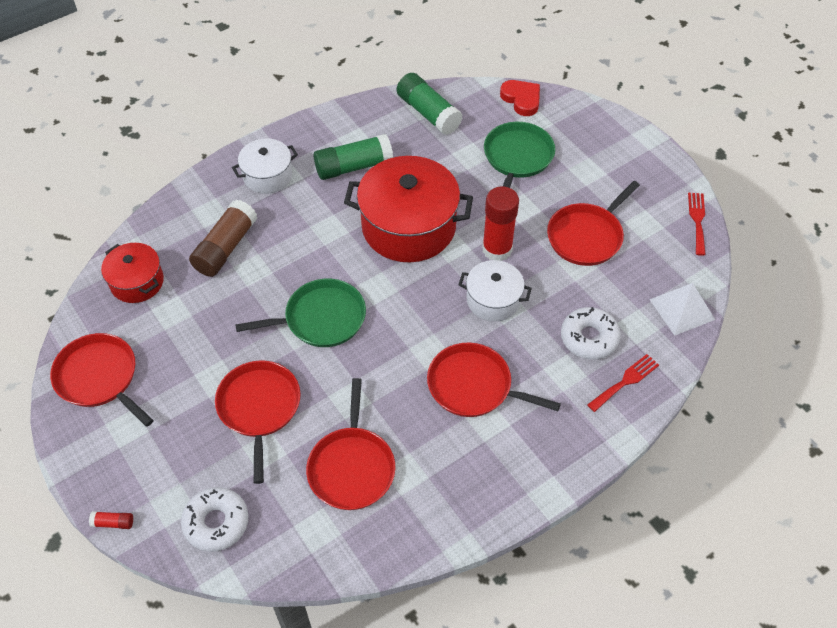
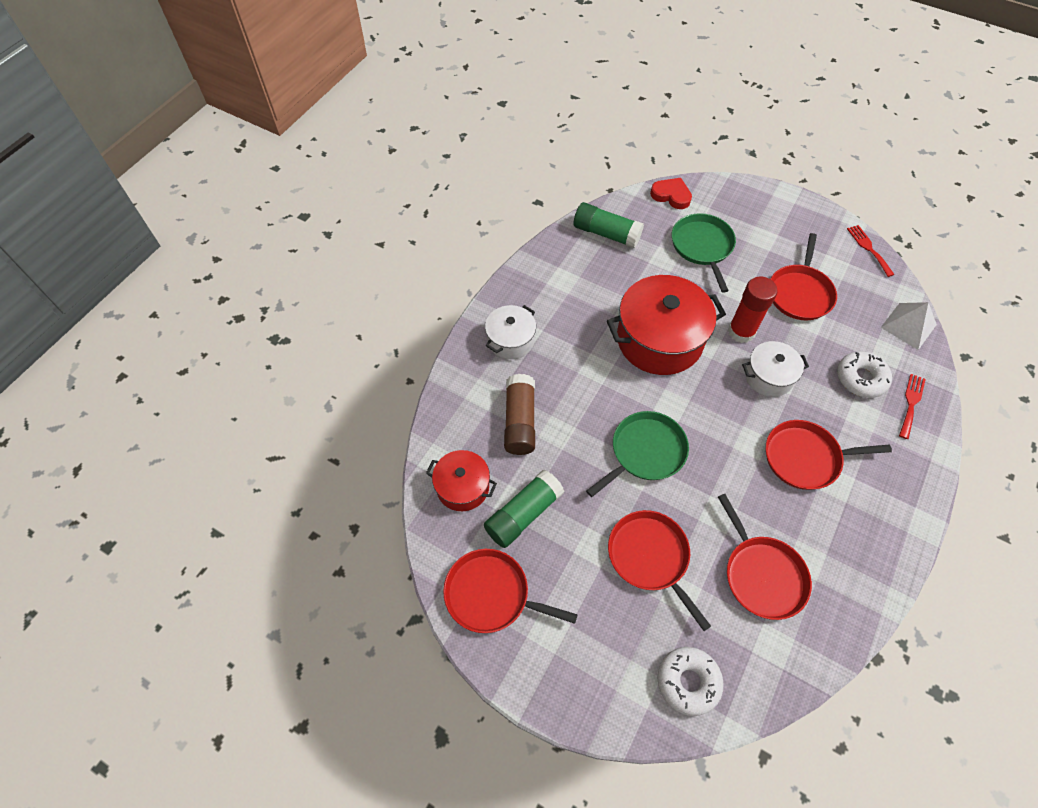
camera: 25 degrees left, 5 degrees up
(113, 523) = (599, 728): red glue stick -> none
(353, 166) = (578, 304): green glue stick -> green glue stick (523, 514)

